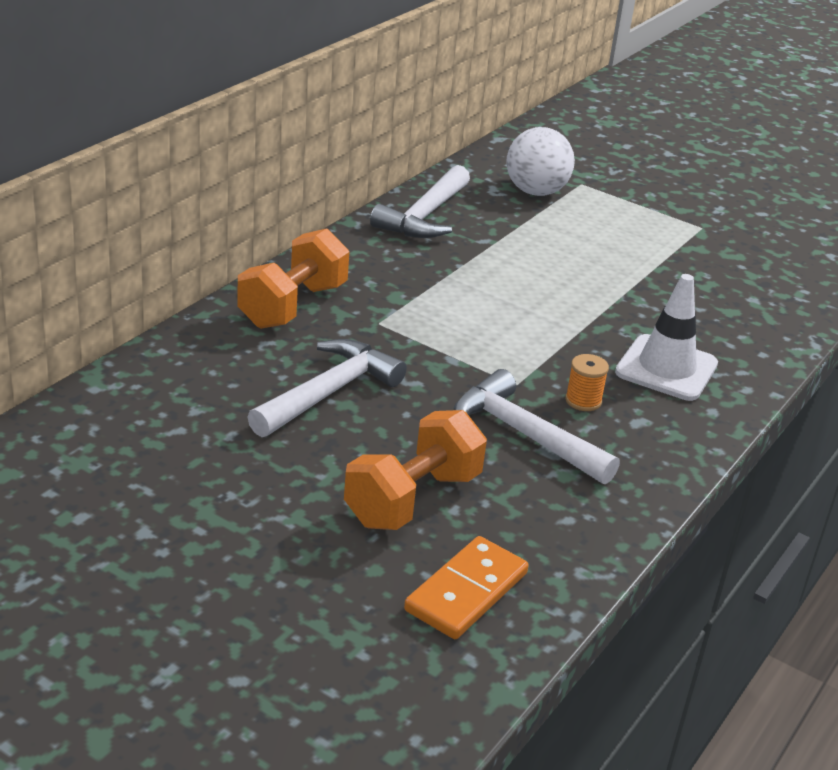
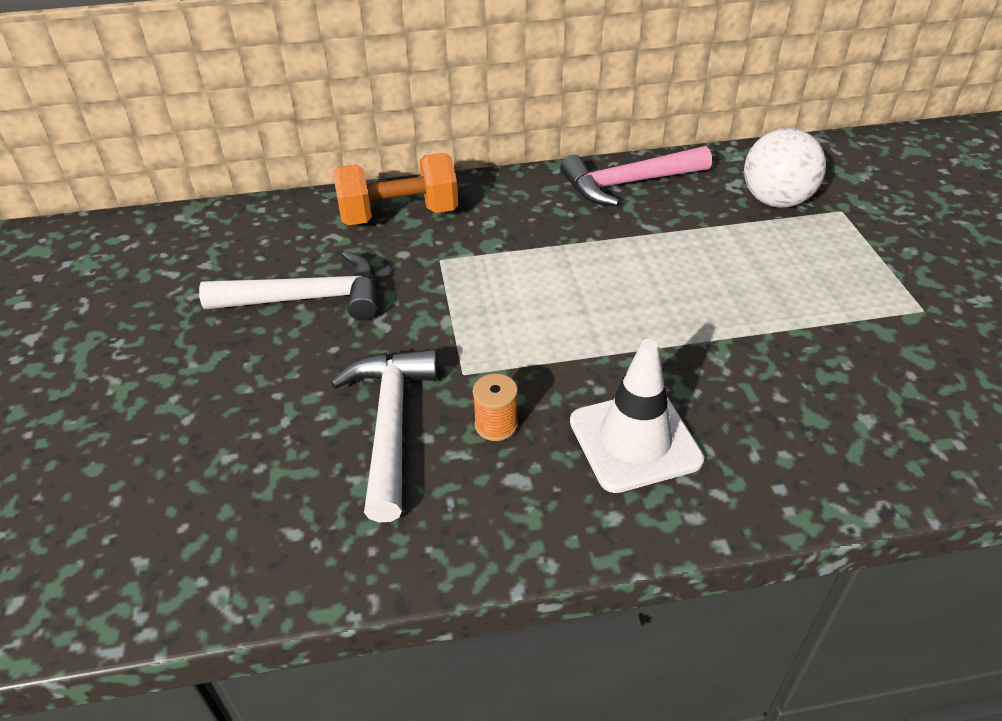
camera: 50 degrees right, 10 degrees up
(412, 499) = (214, 426): orange dumbbell -> none
(425, 216) = (628, 183): white hammer -> pink hammer
(466, 592) = (111, 539): orange domino -> none

